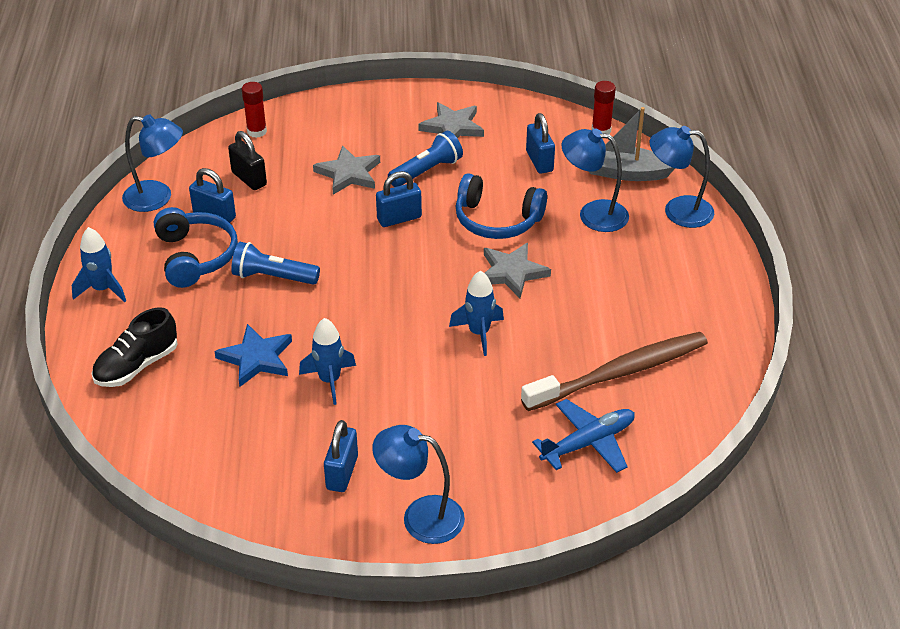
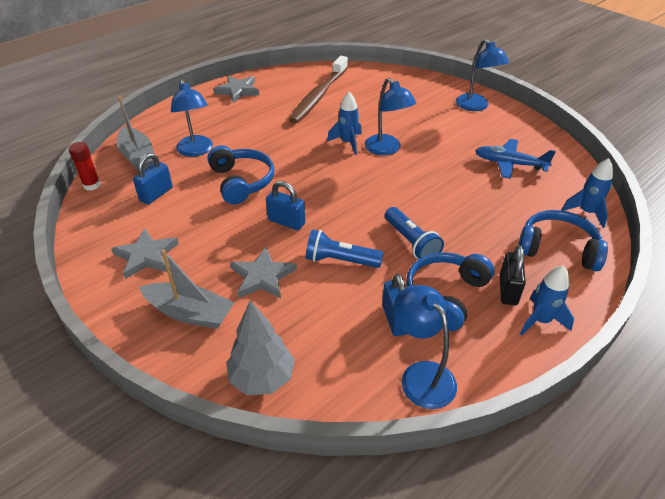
camera: 130 degrees left, 0 degrees up
(137, 366) = (558, 249): black shoe -> blue headphones
(249, 179) = (331, 332): black padlock -> black padlock (508, 290)
(256, 358) = (477, 205): blue star -> none
(257, 131) = (262, 378): red glue stick -> grey tree
(330, 380) = (450, 171): blue rocket -> blue rocket (586, 212)
(342, 473) = (492, 136): blue padlock -> none
(358, 125) = (189, 313): none -> grey boat
(427, 171) = (218, 238): blue flashlight -> blue flashlight (340, 260)
(512, 272) = (285, 154): grey star -> grey star (238, 91)
(588, 443) = (373, 87): blue plane -> blue plane (509, 164)
(620, 373) = (318, 96): brown toothbrush -> brown toothbrush turned 90 degrees counterclockwise
(678, 211) = (162, 126): blue lamp -> blue lamp (387, 149)

